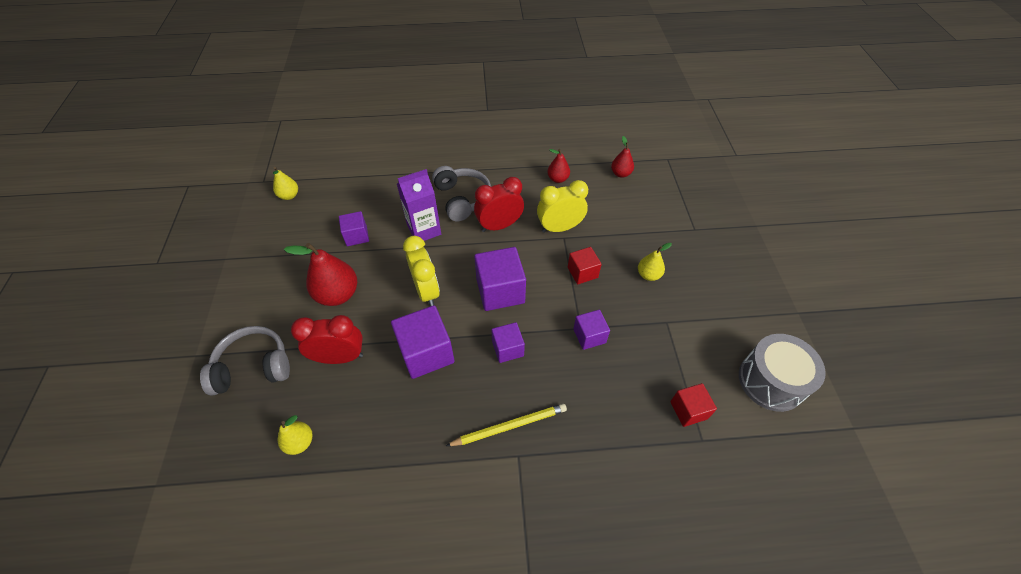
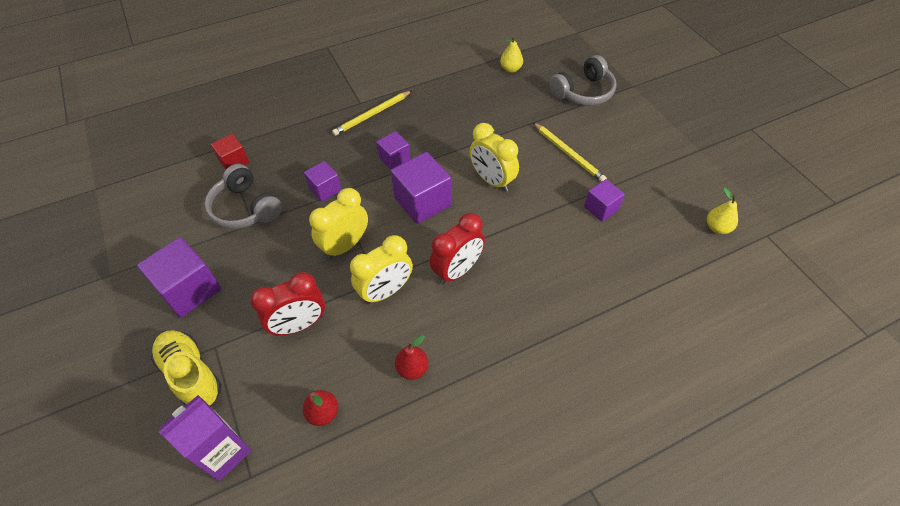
camera: 160 degrees right, 0 degrees up
(338, 294) = (568, 154): red pear -> yellow pencil
(340, 357) = (526, 115): red clock -> red clock (299, 325)
(424, 230) = (537, 238): purple carton -> purple carton (224, 452)
(426, 353) = (460, 137): purple cube -> purple cube (189, 290)
(462, 199) = (521, 292): grey headphones -> grey headphones (245, 208)
(582, 272) = (345, 246): red cube -> yellow clock
(648, 275) = (272, 266): yellow pear -> none
(710, 217) = (191, 374): none -> yellow shoe
(771, 381) = (158, 202): grey drum -> none

